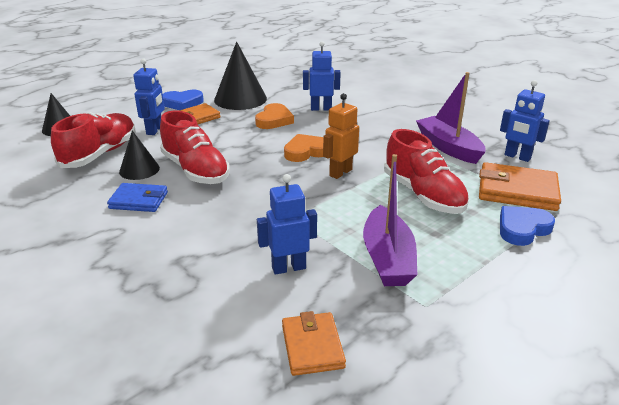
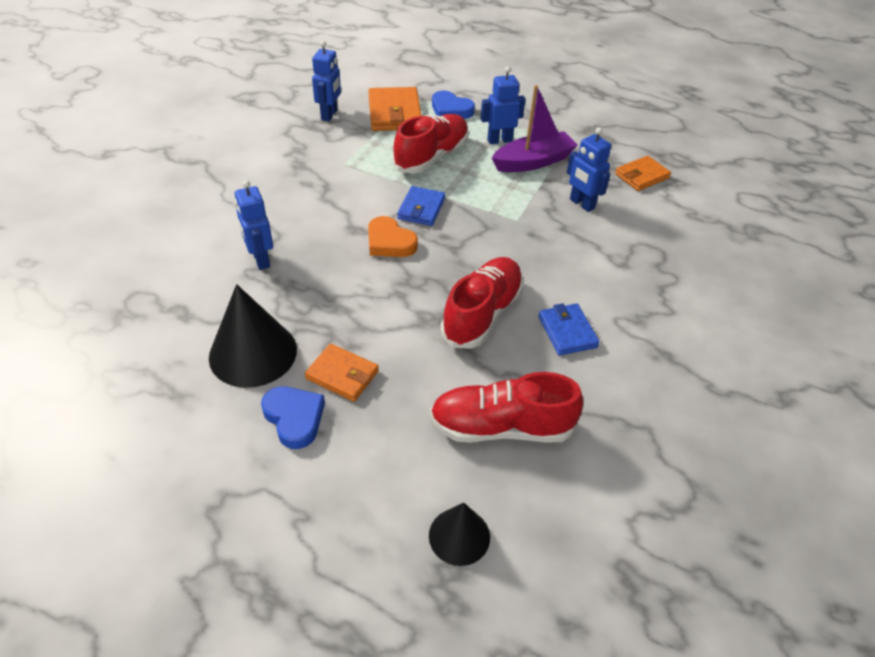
camera: 115 degrees left, 15 degrees up
(139, 169) = (511, 364): black cone -> none
(155, 130) = (404, 404): blue robot -> blue robot (499, 140)
(274, 120) = (316, 292): orange heart -> none
(340, 172) = (421, 209): orange robot -> blue wallet
(448, 147) = (329, 152): purple boat -> none

